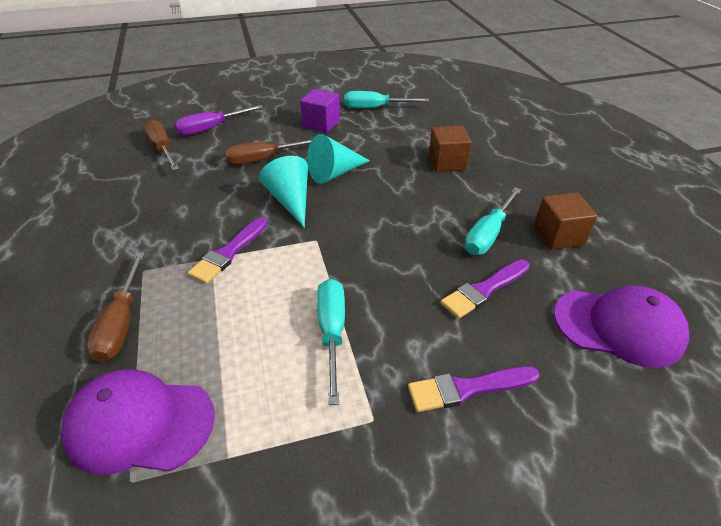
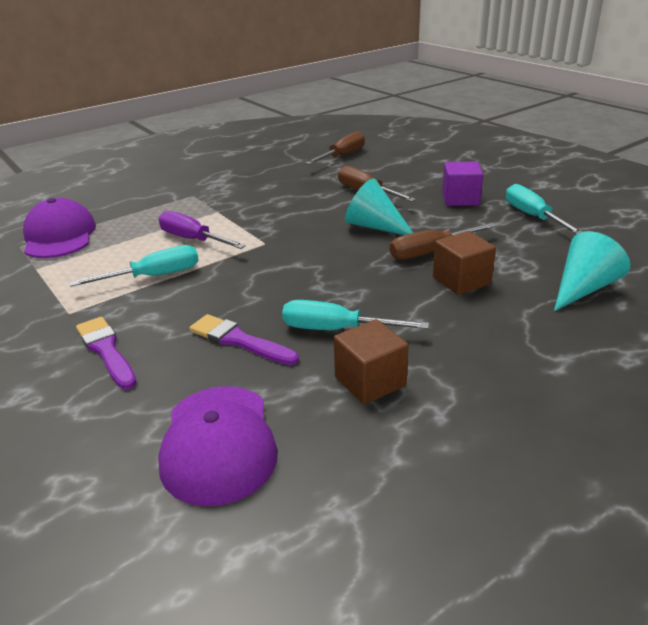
camera: 70 degrees right, 10 degrees down
(121, 323) = (139, 205): brown screwdriver -> brown screwdriver (430, 252)
(211, 129) = (393, 161): purple screwdriver -> purple screwdriver (192, 239)
(229, 252) = (227, 215): purple brush -> none
(291, 201) = (313, 219): turquoise cone -> turquoise cone (583, 288)

